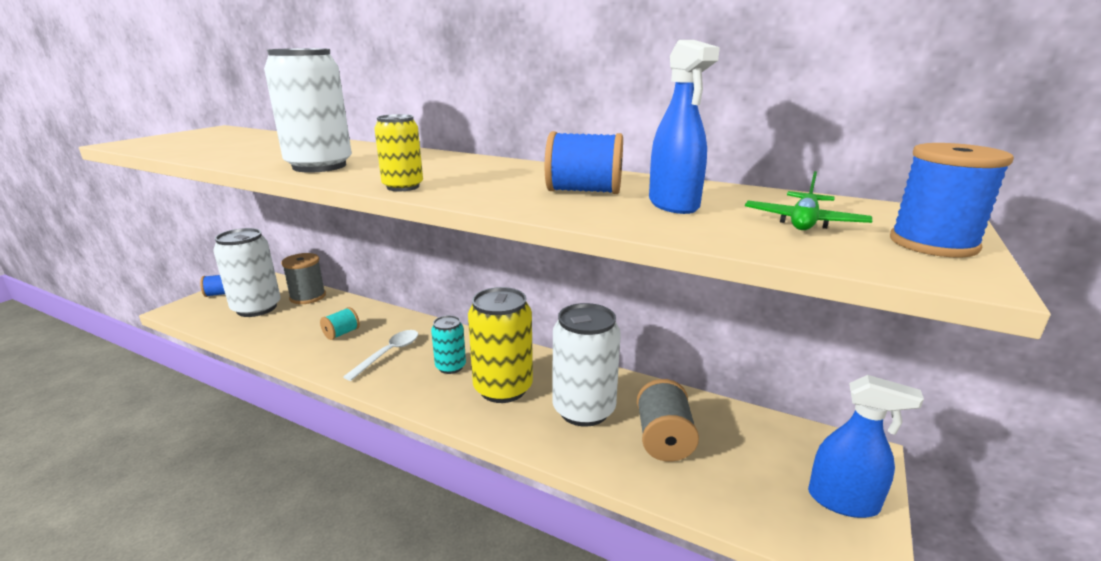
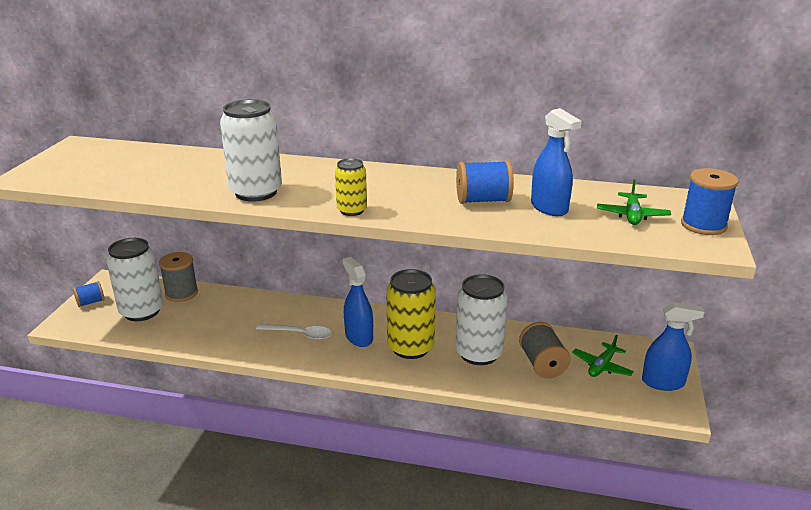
camera: 15 degrees left, 5 degrees up
(342, 333) = (244, 323): turquoise spool -> none
(388, 354) = (299, 334): white spoon -> white spoon turned 90 degrees clockwise
(450, 367) = (359, 337): turquoise can -> blue spray bottle
(750, 457) = (602, 366): none -> green plane

